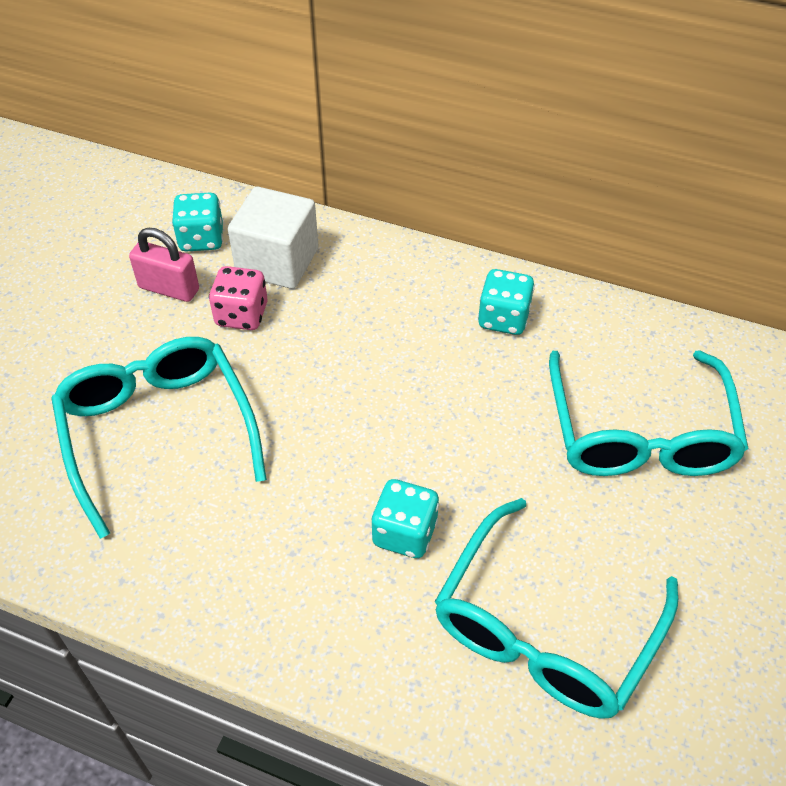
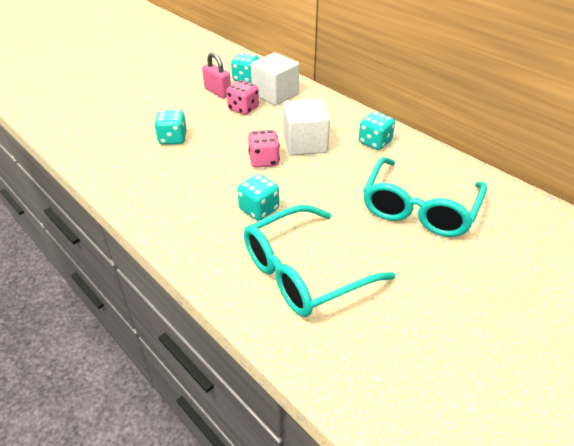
camera: 25 degrees right, 10 degrees down
(158, 432) = (173, 139): turquoise glasses -> turquoise dice
(350, 424) = (264, 161): none -> pink dice
(395, 361) = (305, 144): none -> white cube

